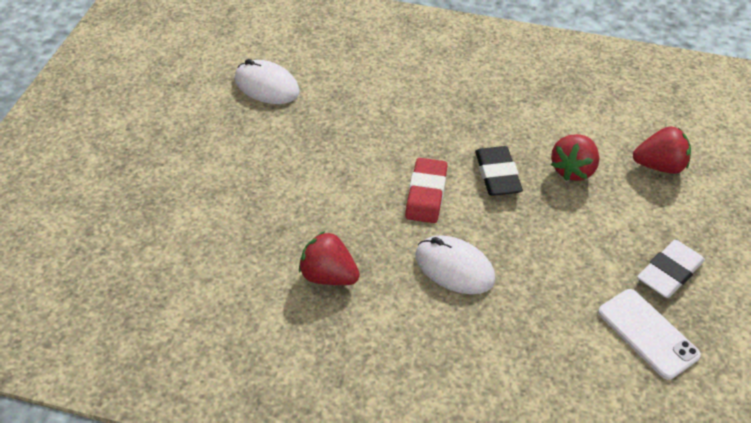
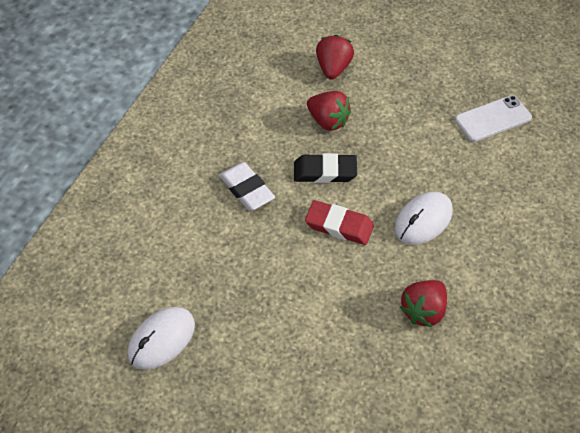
camera: 80 degrees left, 5 degrees up
(669, 272) = (439, 92): white eraser -> white eraser (246, 189)

